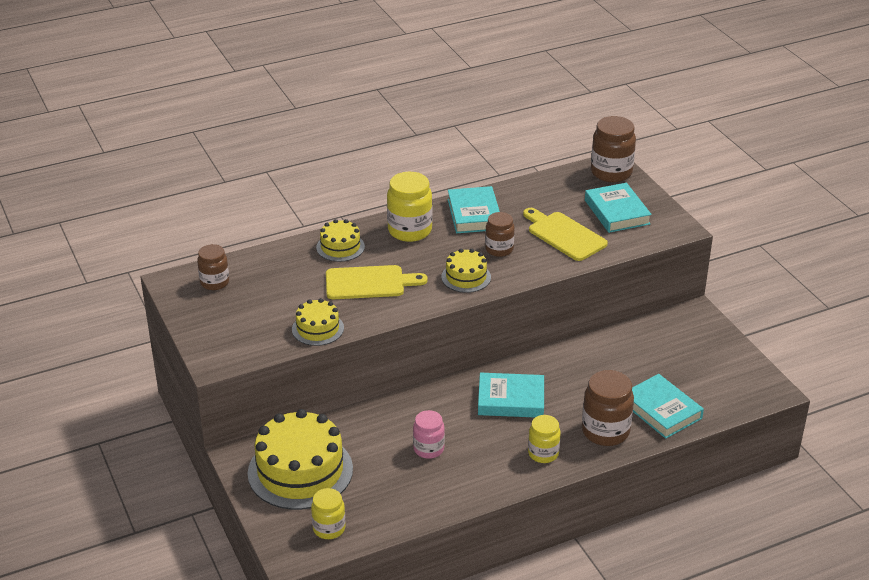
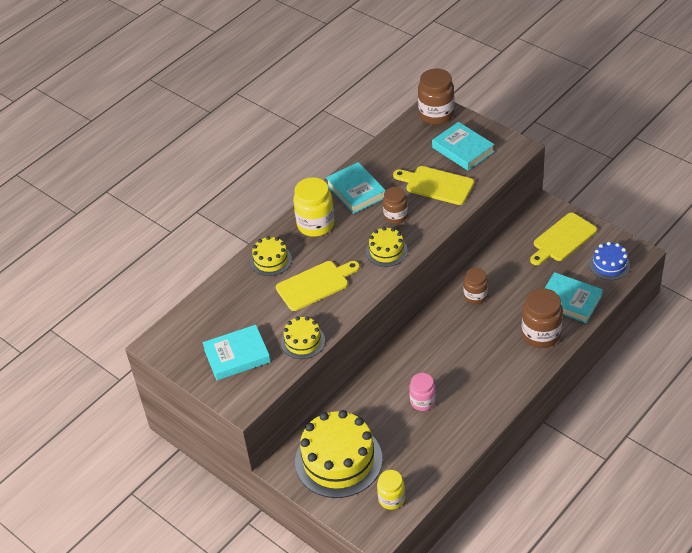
camera: 20 degrees left, 10 degrees up
(214, 282) = (191, 331): brown jar -> brown jar (475, 296)
(511, 400) = (457, 335): turquoise book -> turquoise book (237, 356)
(543, 453) = (508, 371): yellow jar -> none
(694, 349) = (562, 239): none -> yellow cutting board
(732, 391) = (609, 265): none -> blue cake

